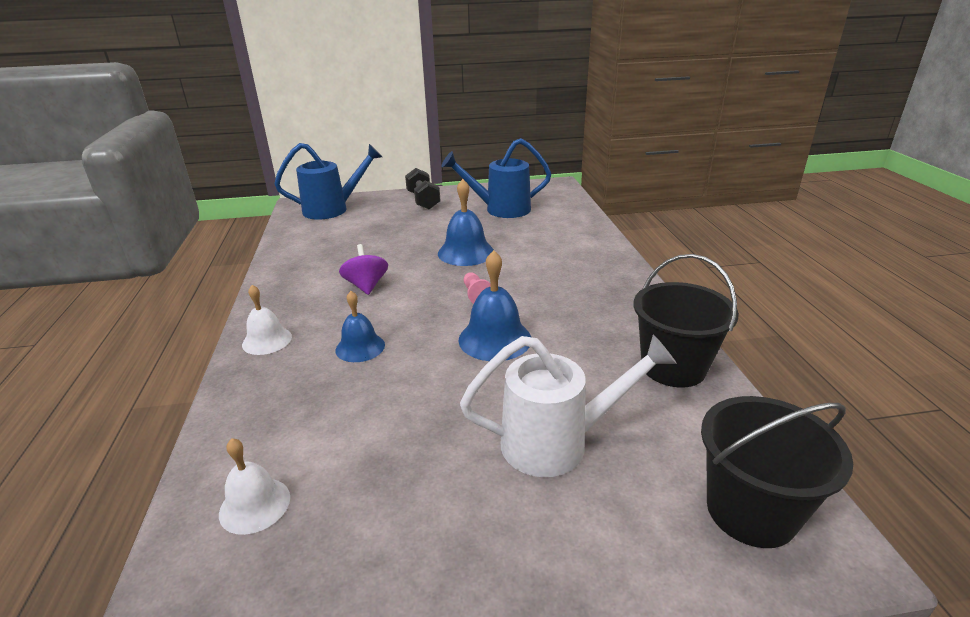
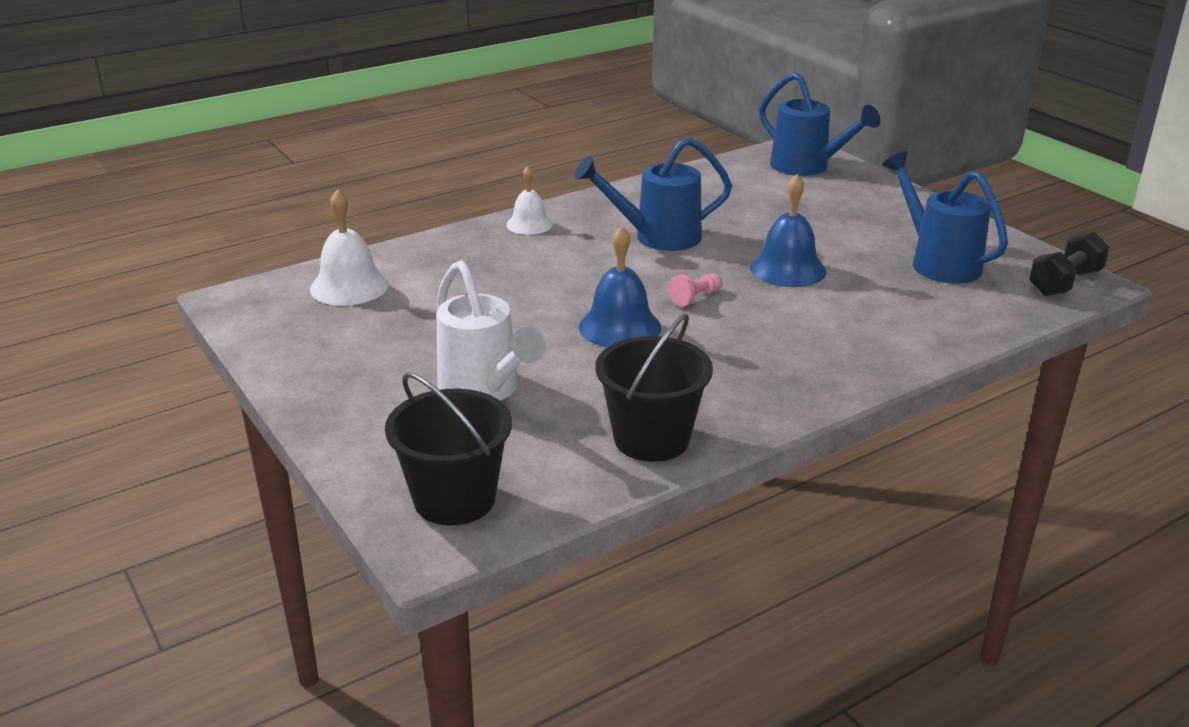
camera: 65 degrees right, 0 degrees up
(255, 505) = (349, 286): white bell -> white bell, size x1.52
(360, 347) = (552, 266): blue bell -> none
(366, 286) = (658, 237): purple spinning top -> blue watering can
(423, 201) = (899, 208): black dumbbell -> black dumbbell (1064, 283)

